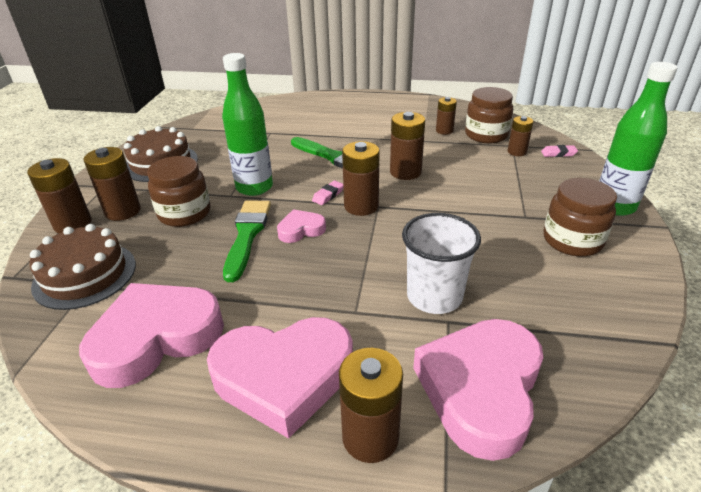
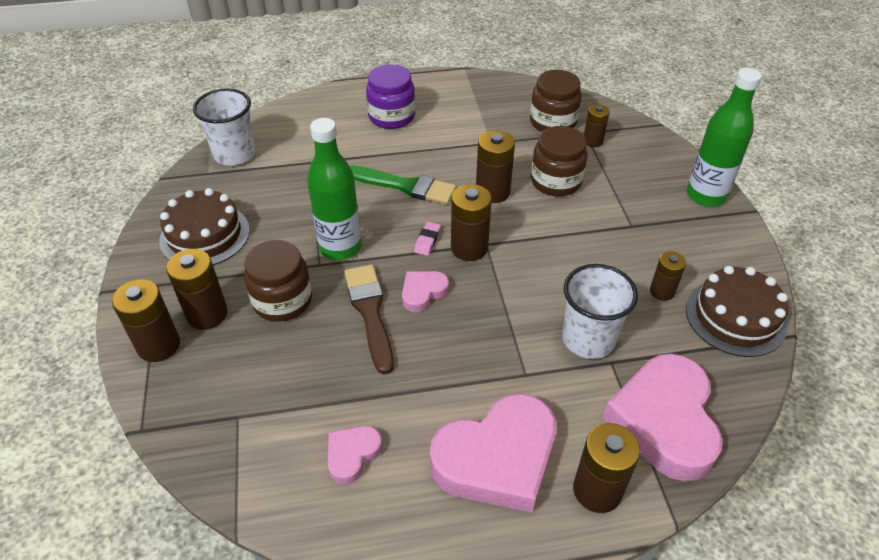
camera: 20 degrees left, 10 degrees up
(85, 275) = (224, 406): brown cake -> brown cake (735, 317)
(156, 338) = (352, 455): pink heart -> pink heart, size x0.47
(219, 120) = (234, 154): none -> white cup
(247, 235) = (370, 312): green brush -> brown brush
(351, 115) = (391, 116): none -> purple jar
(444, 131) = (507, 123): brown battery -> brown battery (662, 291)
(558, 154) = (633, 136): pink eraser -> none
(572, 240) = (683, 245): brown jar -> brown jar (556, 181)

